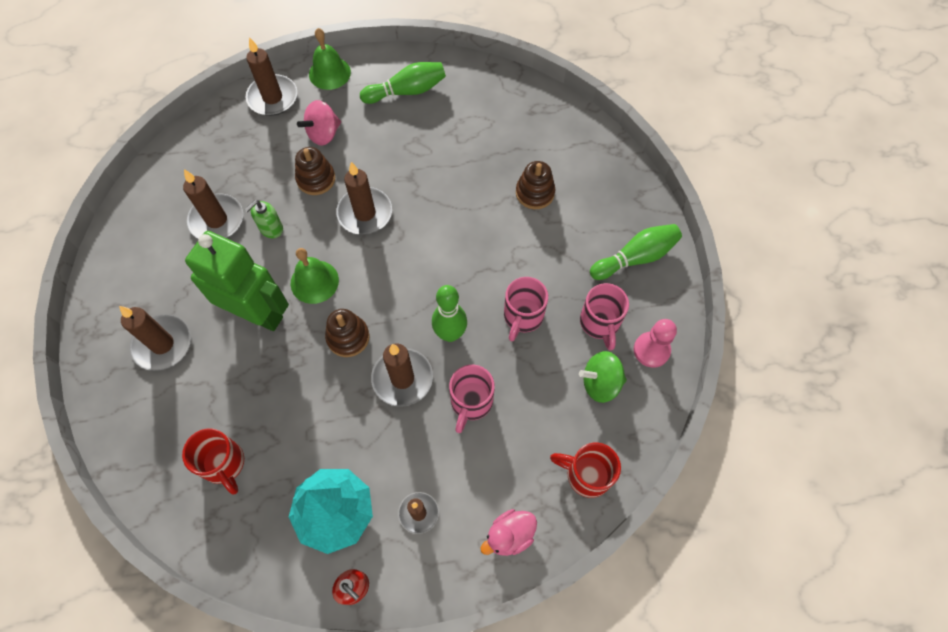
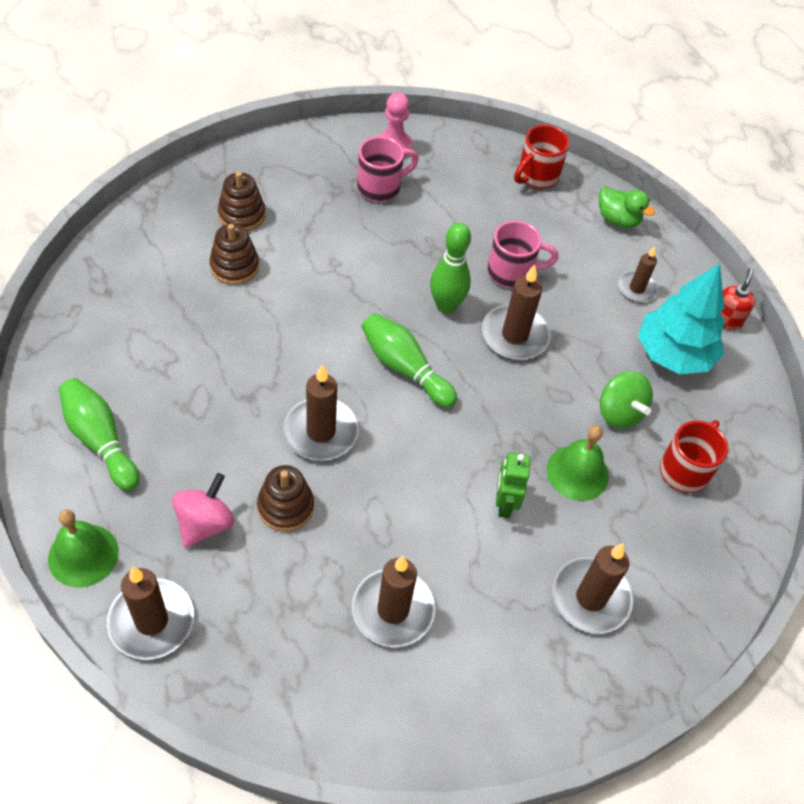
camera: 115 degrees left, 10 degrees down
(258, 313) = (504, 503): green robot -> green robot, size x0.48
(271, 228) = (381, 534): green soap dispenser -> none
(314, 281) = (437, 456): green bell -> green bell (577, 472)
(323, 134) = (205, 523): pink spinning top -> pink spinning top turned 90 degrees counterclockwise
(348, 337) = (492, 399): brown stacking toy -> brown stacking toy (242, 215)
(509, 535) = (618, 219): pink duck -> green duck
(523, 316) = (399, 249): pink mug -> none
(586, 474) = (536, 176): red mug -> red mug turned 45 degrees clockwise
(600, 383) = (445, 178): green spinning top -> green spinning top (619, 412)
(635, 258) = (292, 169): green bowling pin -> green bowling pin (404, 368)

